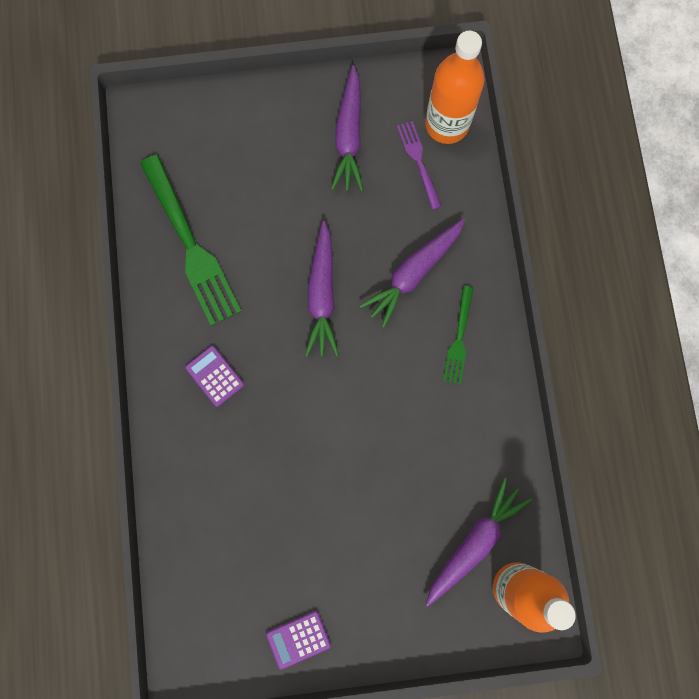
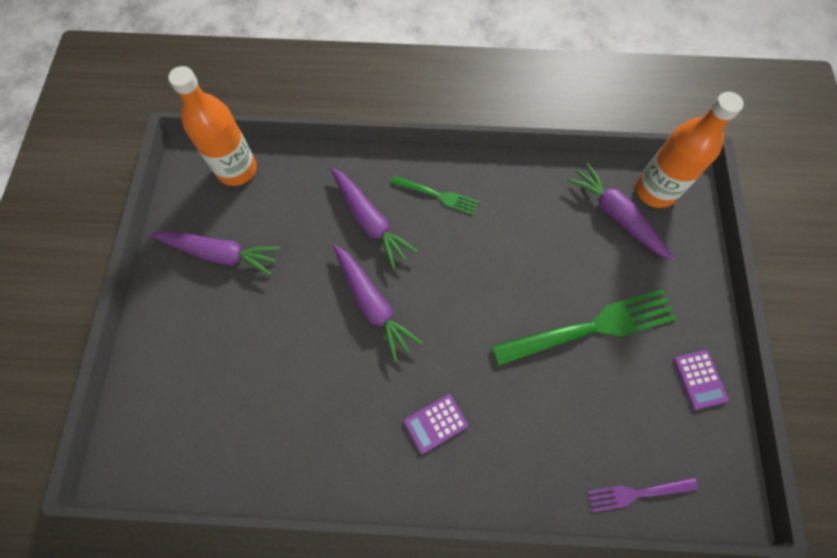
camera: 80 degrees left, 10 degrees down
(191, 245) = (290, 429): green fork -> green fork (590, 328)
(322, 294) = (372, 304): purple carrot -> purple carrot turned 45 degrees clockwise
(418, 162) = (265, 198): purple fork -> purple fork (637, 493)

